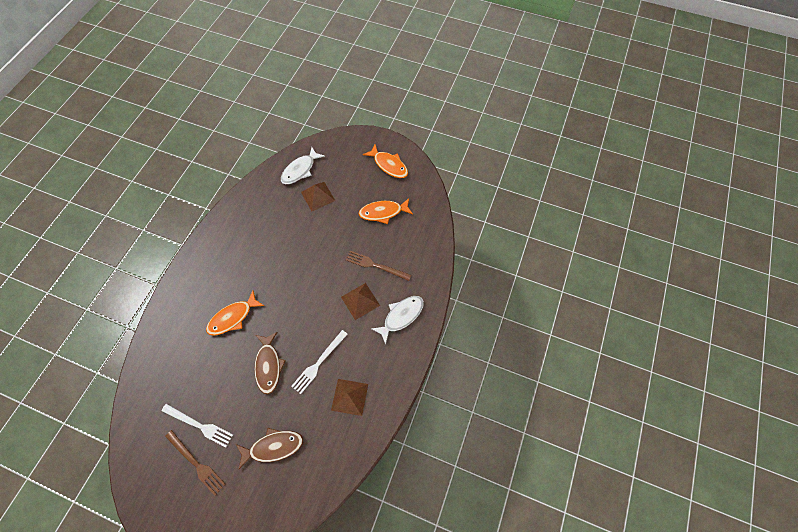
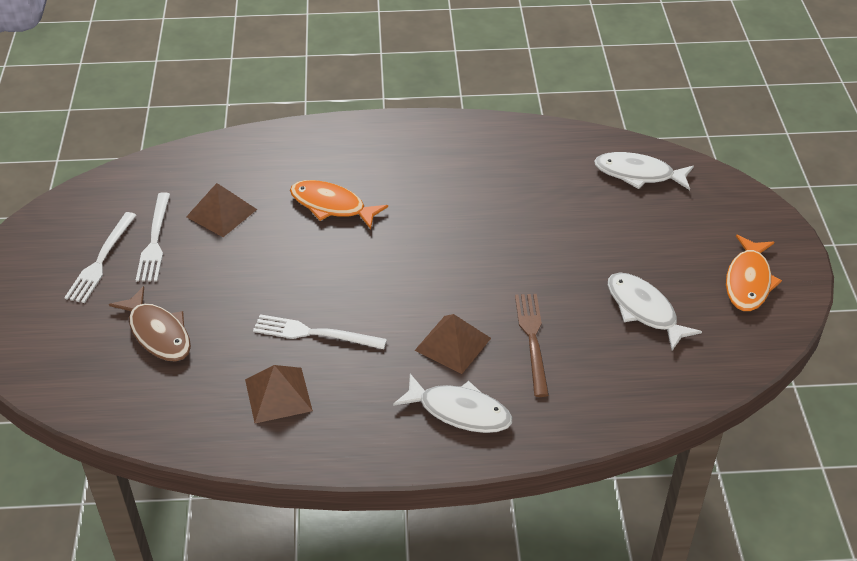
camera: 65 degrees right, 20 degrees down
(196, 463) = (101, 260): brown fork -> white fork
(268, 365) = (279, 276): brown fish -> none
(318, 196) = (607, 214): brown pyramid -> brown pyramid (221, 213)
(383, 212) = (644, 310): orange fish -> white fish

